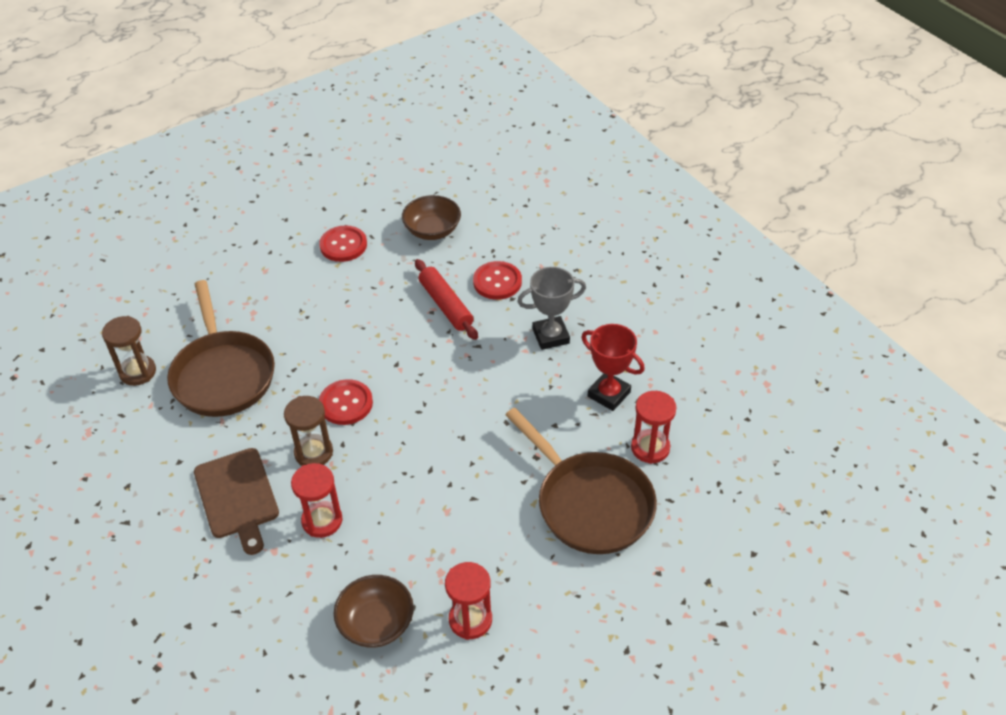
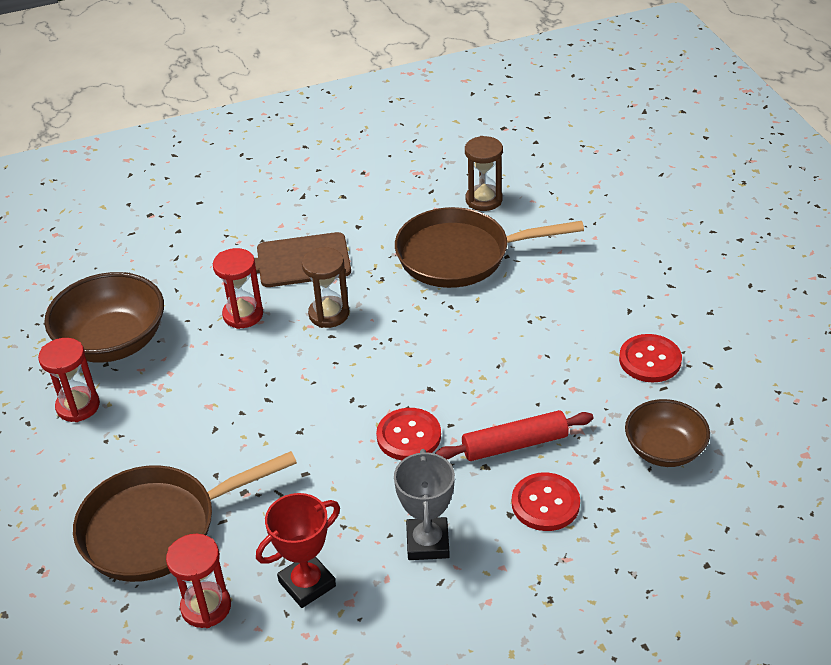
camera: 105 degrees right, 5 degrees down
(346, 403) = (385, 342): red button -> red button (409, 436)
(376, 623) = (113, 342): brown bowl -> brown bowl, size x1.57

